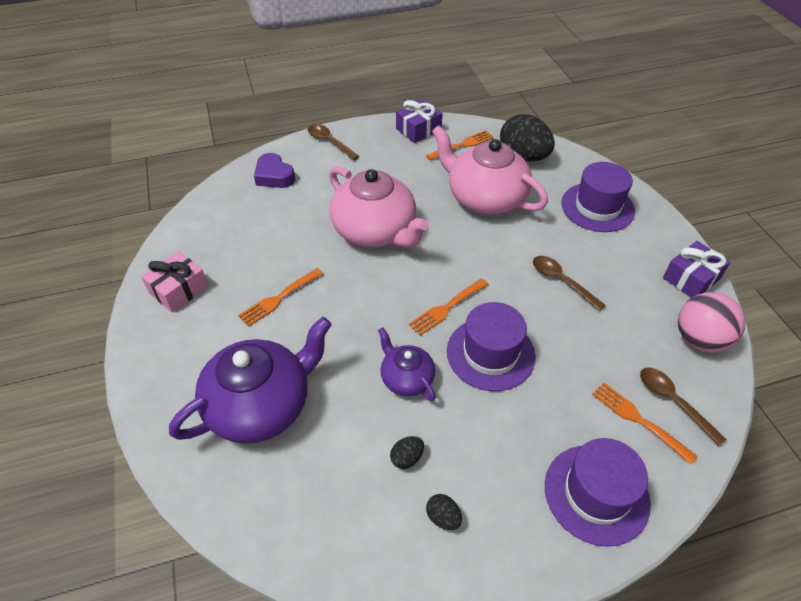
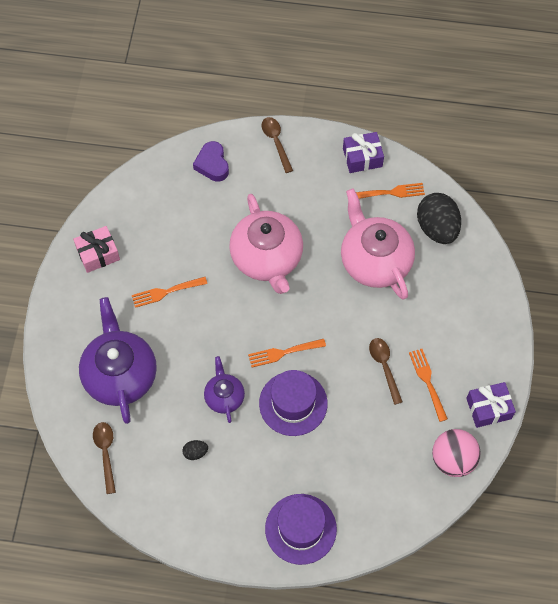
camera: 25 degrees right, 15 degrees up
(261, 405) = (120, 374): purple teapot -> purple teapot turned 90 degrees counterclockwise
(443, 517) = (198, 499): black egg -> none
(597, 207) = (464, 309): purple hat -> none
(639, 420) = (363, 496): orange fork -> orange fork (427, 382)
(673, 402) = (396, 495): brown spoon -> brown spoon (106, 453)

